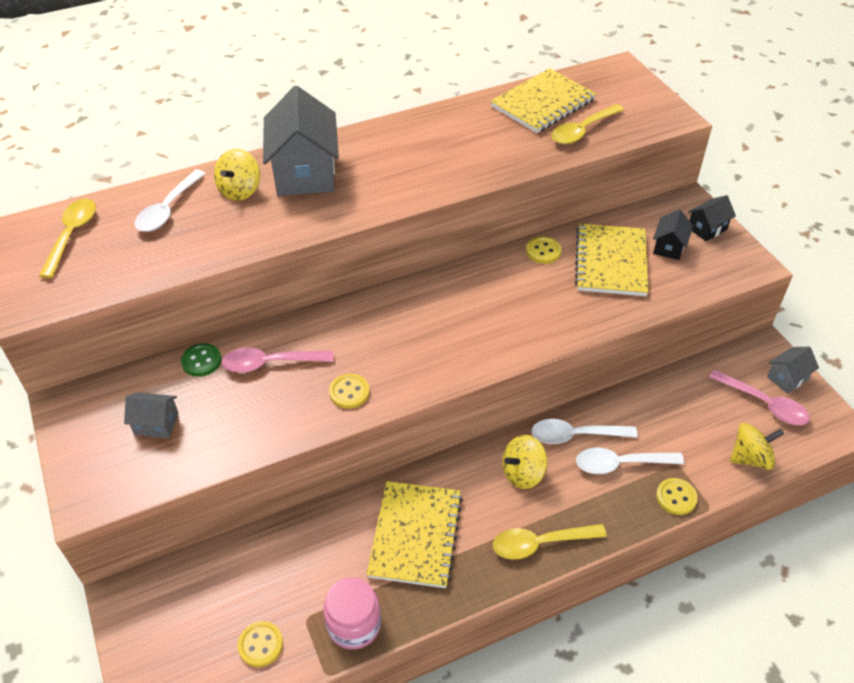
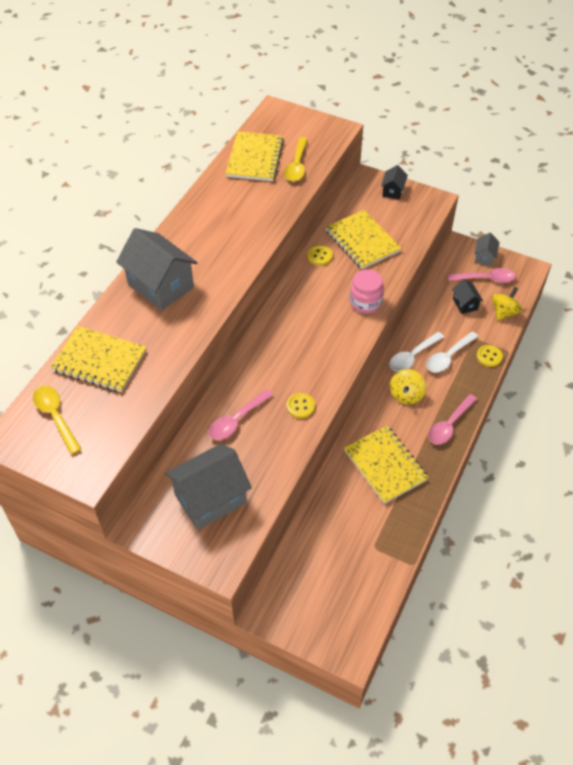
camera: 40 degrees left, 5 degrees up
(156, 424) = (210, 499): grey house -> grey house, size x2.08
(168, 209) = (99, 361): white spoon -> yellow notebook
(201, 361) = (193, 446): green button -> none
(240, 190) = (132, 321): yellow spinning top -> none
(260, 645) = (365, 577): yellow button -> none
(354, 624) = (401, 531): pink jar -> pink jar (365, 302)
(540, 543) = (449, 425): yellow spoon -> pink spoon
(669, 247) = (384, 214): black house -> black house (465, 304)

